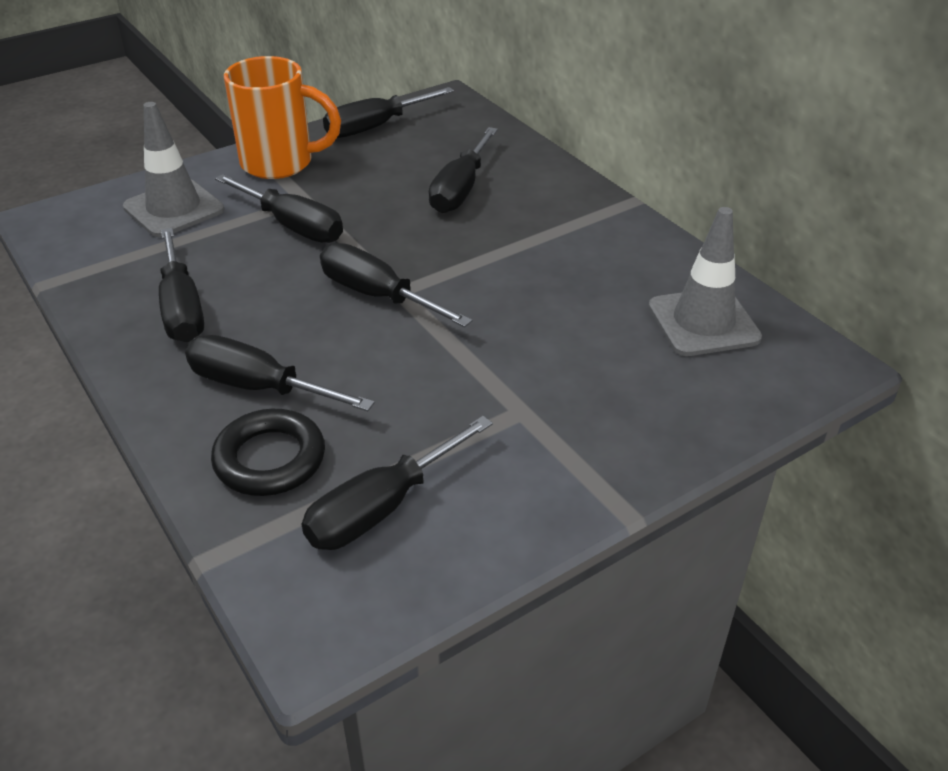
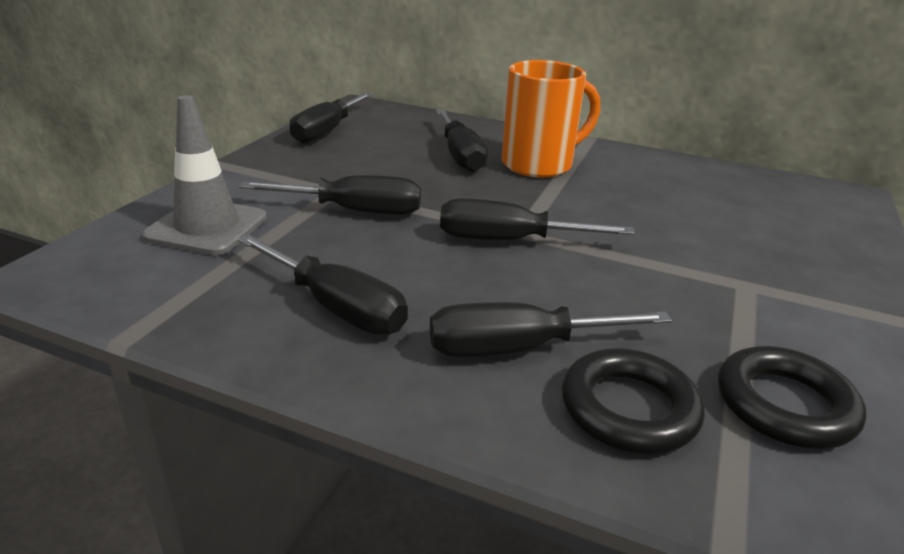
camera: 35 degrees left, 10 degrees down
(280, 163) = (274, 170): orange mug -> orange mug (540, 164)
(382, 507) = (784, 405): black screwdriver -> black ring
(703, 322) = (750, 192): grey traffic cone -> none

